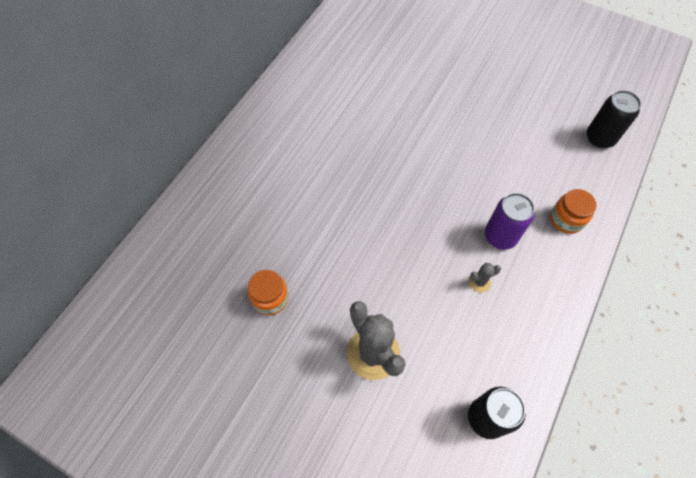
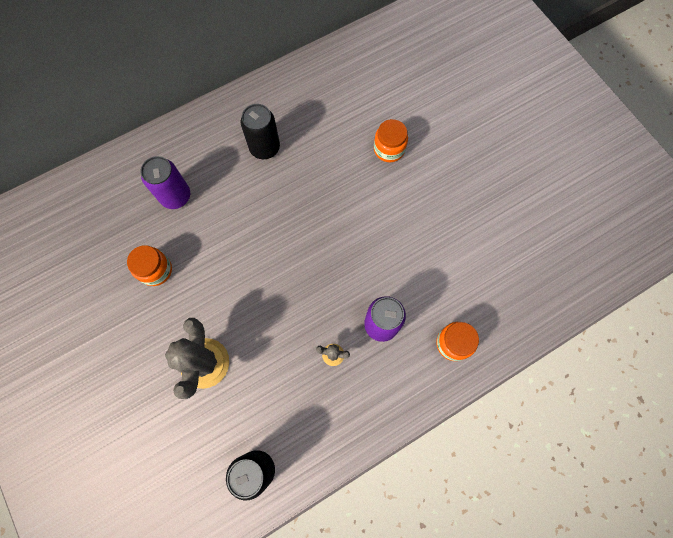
camera: 30 degrees right, 10 degrees up
(245, 226) = (175, 196): none -> purple can
(406, 100) = (389, 149): none -> orange jar
(600, 138) = (548, 283): black can -> black can (265, 148)

